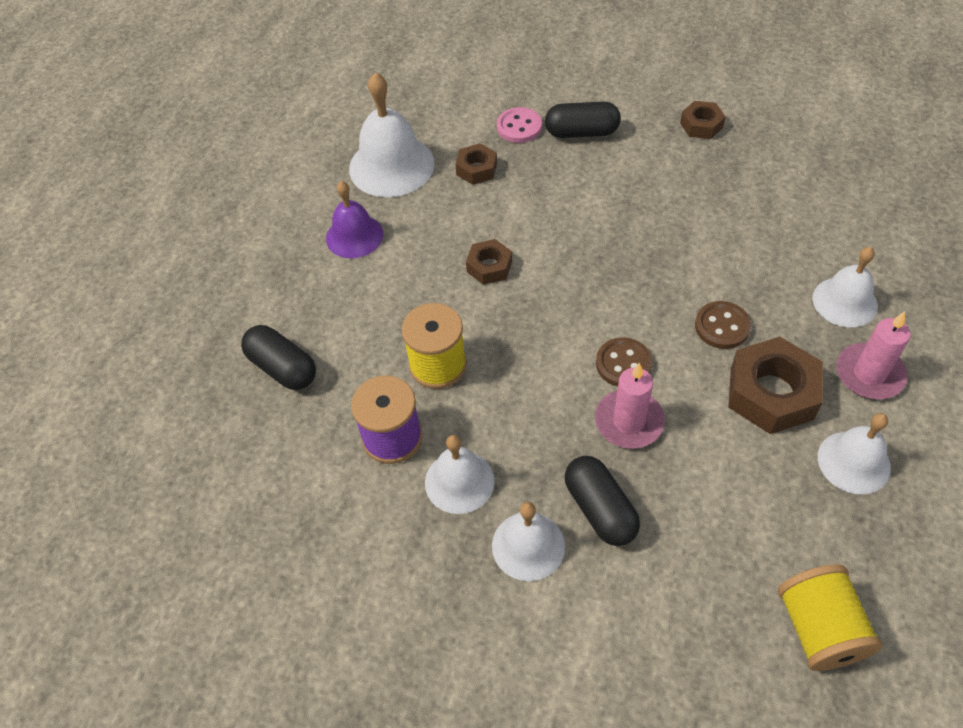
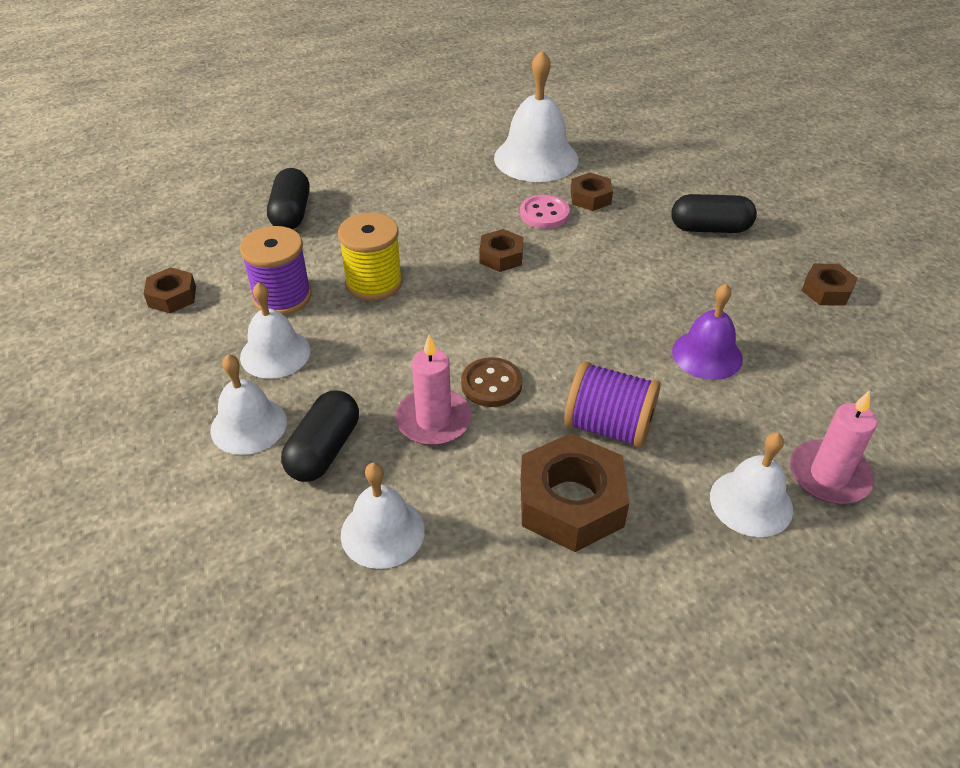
camera: 45 degrees right, 10 degrees down
(308, 518) = (172, 296): none -> brown nut
(354, 236) = (447, 179): purple bell -> purple bell (707, 355)
(519, 127) = (665, 194): pink button -> pink button (544, 214)
(581, 132) = (710, 228): black capsule -> black capsule turned 45 degrees counterclockwise
(722, 326) = (608, 427): brown button -> purple spool
(818, 628) = (329, 682): yellow spool -> none
(853, 462) = (556, 612): white bell -> white bell (382, 532)
(869, 374) = (682, 569): pink candle -> pink candle (828, 475)

